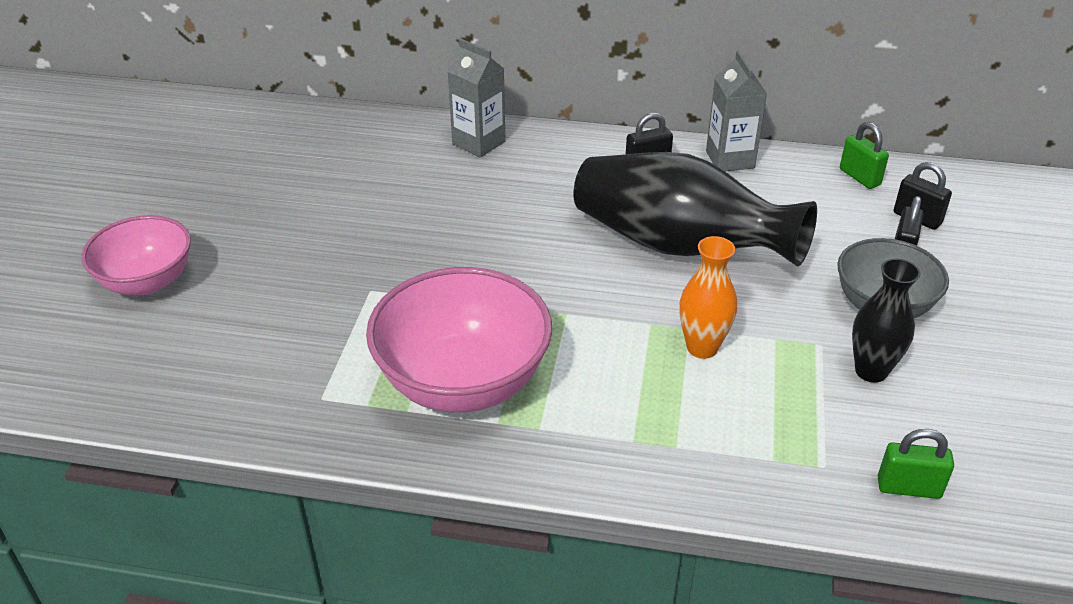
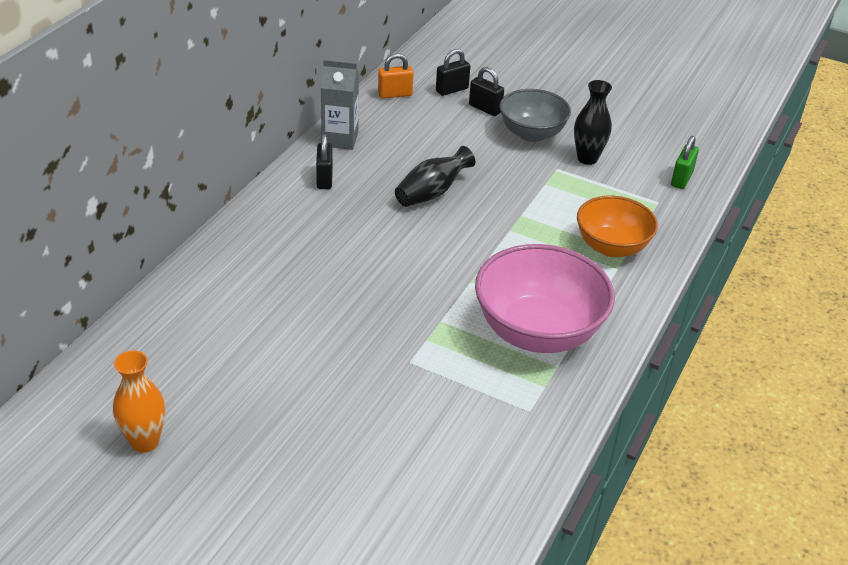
camera: 75 degrees left, 0 degrees up
(147, 281) = (328, 509): pink bowl -> none
(478, 143) = (232, 257): grey carton -> none
(677, 427) = (611, 247): none -> orange bowl
(679, 246) = (432, 193): black vase -> black vase, size x0.50
(702, 347) = (542, 215): orange vase -> orange vase (145, 442)
(859, 177) = (395, 94): green padlock -> orange padlock

